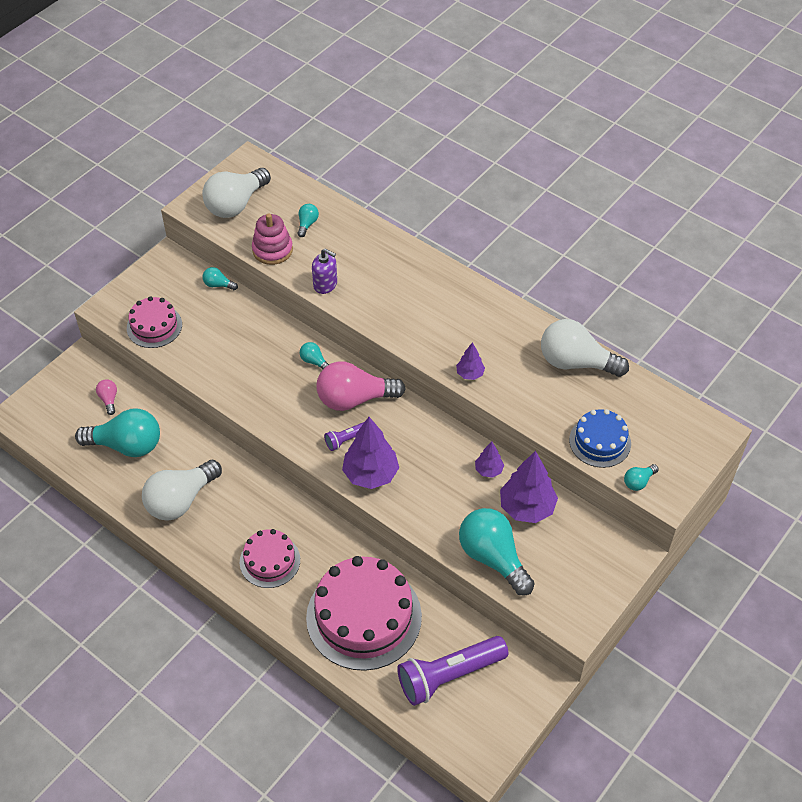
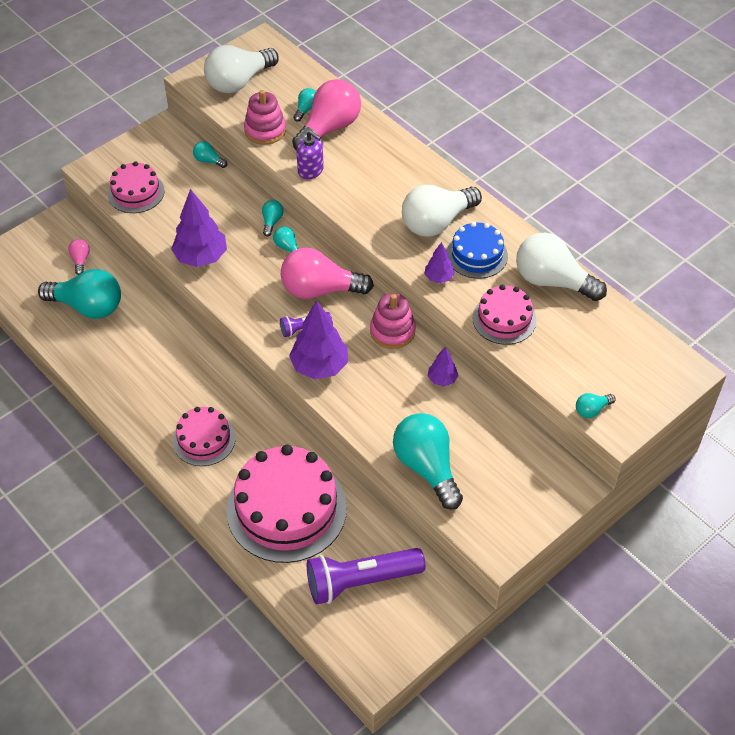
camera: 10 degrees right, 0 degrees up
(181, 500) = (129, 367): white light bulb -> white light bulb (437, 222)
(293, 338) = (272, 222): none -> turquoise light bulb
(333, 240) = (329, 128): none -> pink light bulb
(432, 430) = (392, 331): none -> pink stacking toy
(527, 508) = (473, 422): purple tree -> purple tree (201, 257)
(539, 406) = (504, 319): none -> pink cake
(600, 441) = (560, 364): blue cake -> blue cake (477, 255)

